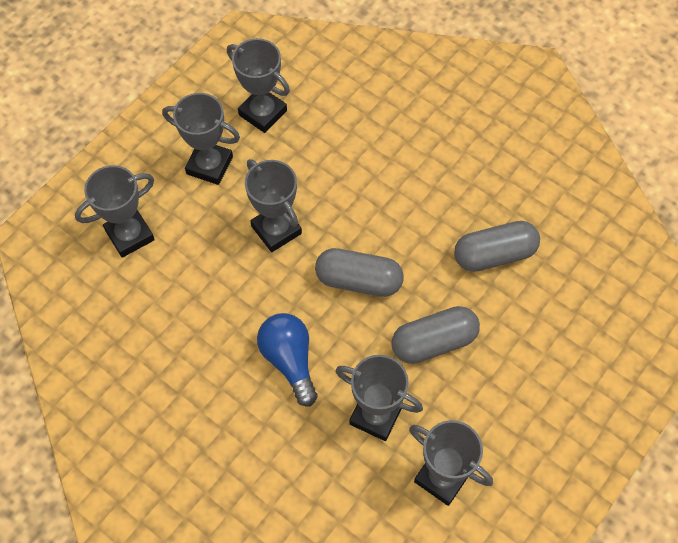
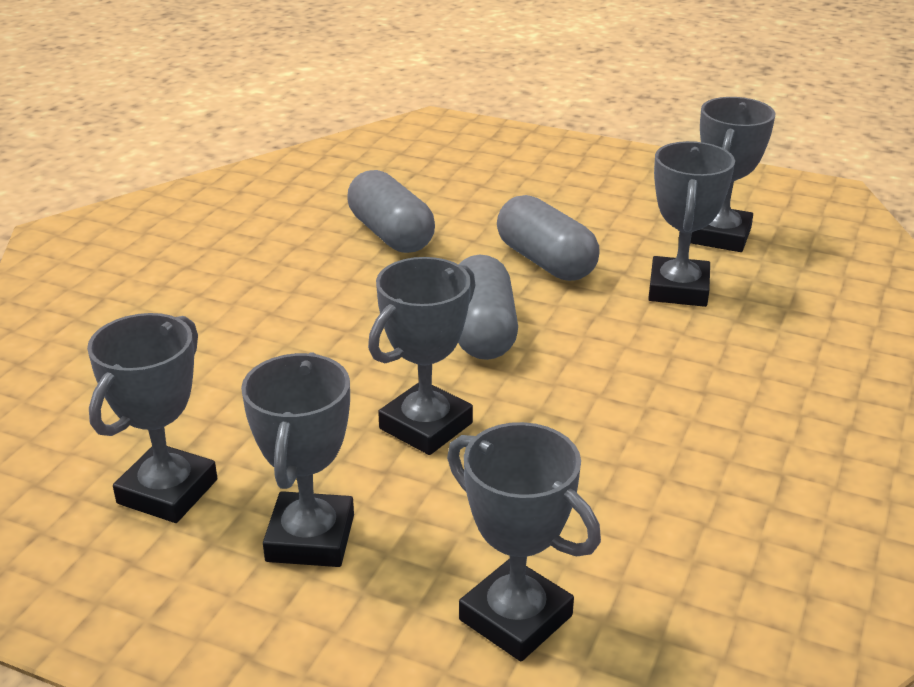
camera: 105 degrees left, 30 degrees down
(289, 360) = (649, 371): blue light bulb -> none

